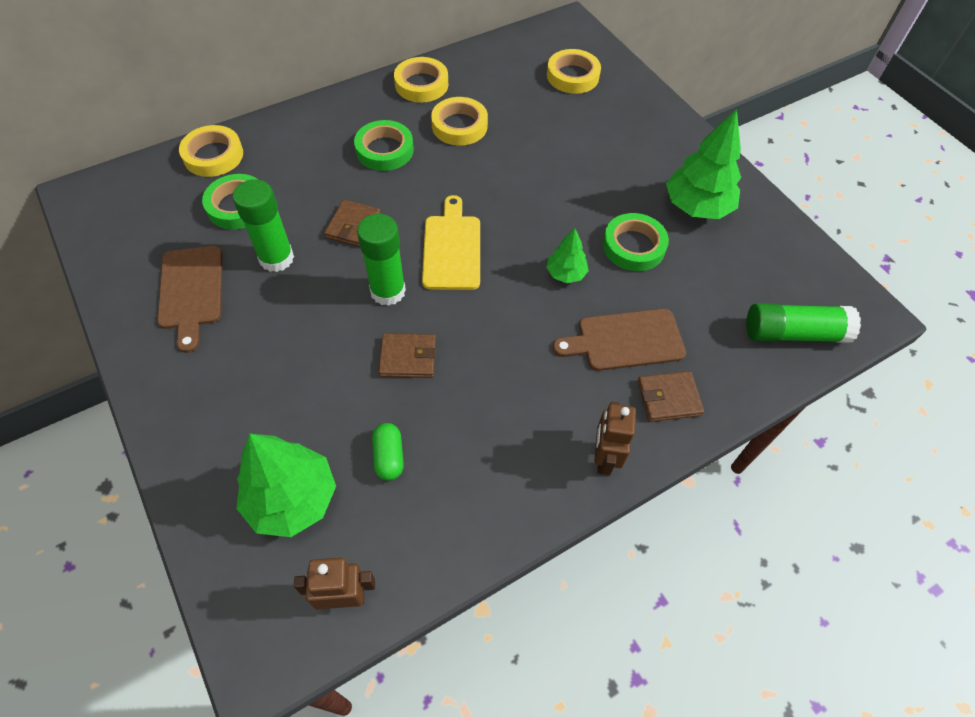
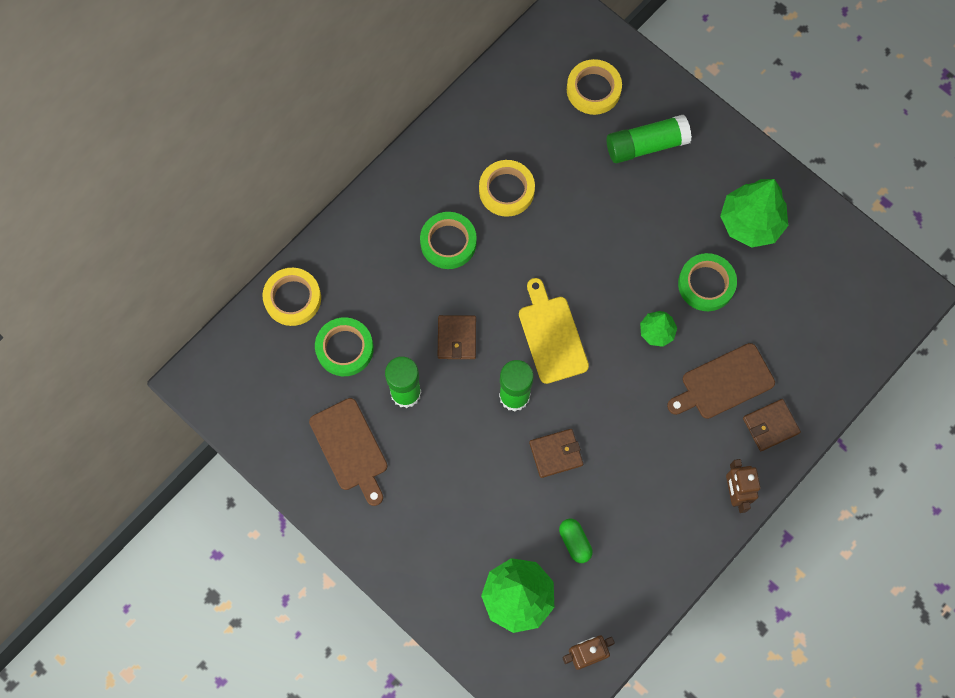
camera: 15 degrees left, 15 degrees up
(421, 84) = (449, 147): yellow tape -> none
(793, 333) = (856, 333): green glue stick -> green glue stick (646, 145)

